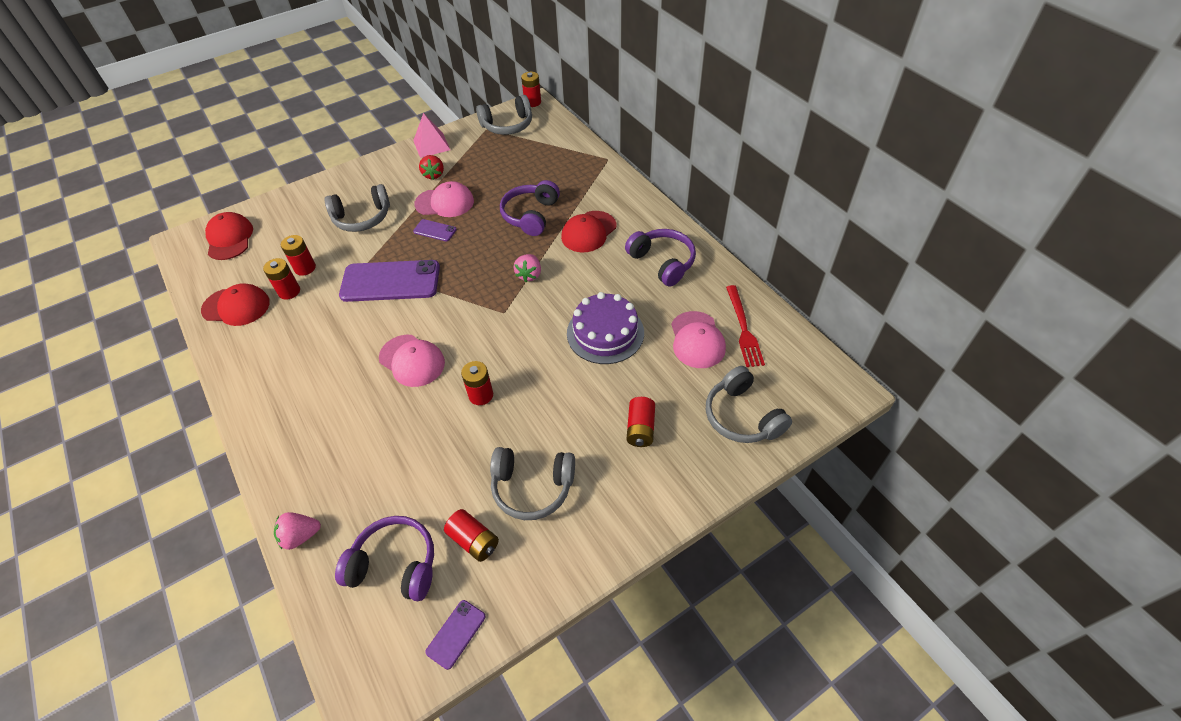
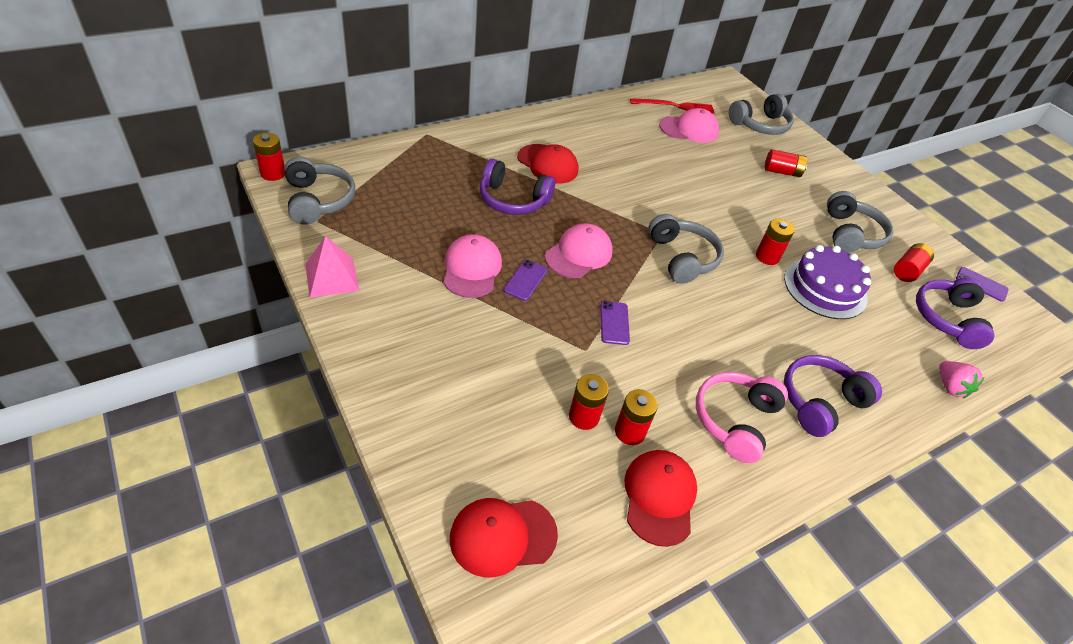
camera: 95 degrees left, 5 degrees down
(289, 352) = (734, 420): none -> pink headphones
(362, 218) = (485, 355): grey headphones -> grey headphones (682, 258)
(390, 281) = (614, 323): purple phone -> purple phone, size x0.45
(412, 361) = (733, 305): pink cap -> pink cap (579, 254)
(434, 175) = (406, 277): red strawberry -> none
(529, 275) = (609, 211): pink strawberry -> none
(605, 333) = (685, 174): purple cake -> purple cake (825, 288)
(662, 262) = (597, 129): purple headphones -> purple headphones (820, 402)

